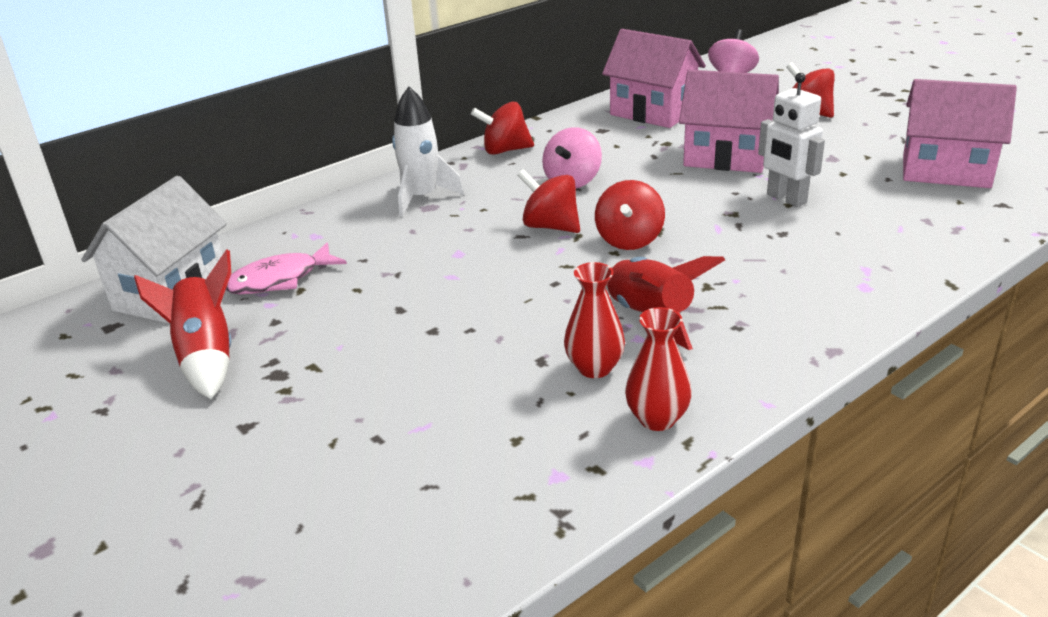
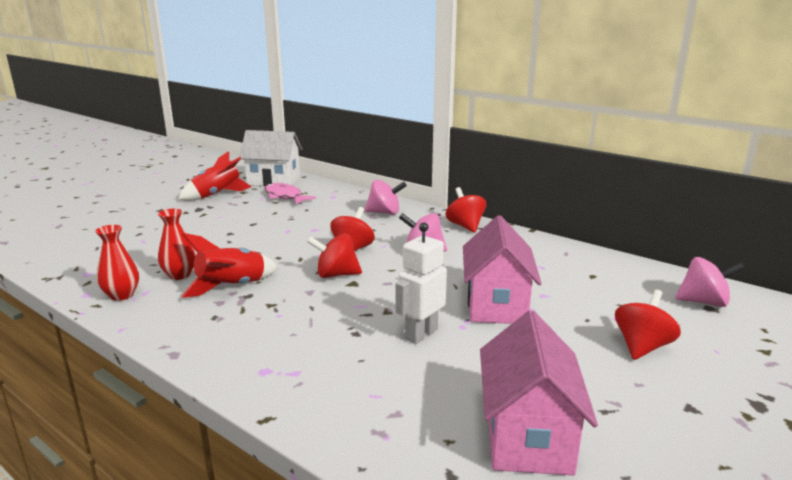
camera: 75 degrees right, 10 degrees down
(422, 197) = (384, 213): white rocket -> pink spinning top
(653, 112) = (575, 269): pink house -> none

